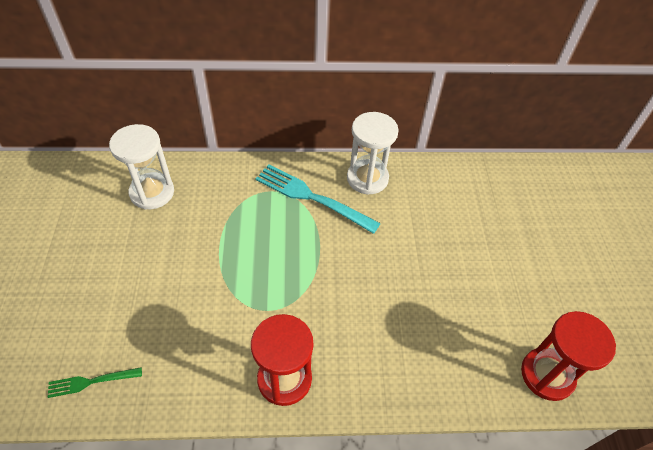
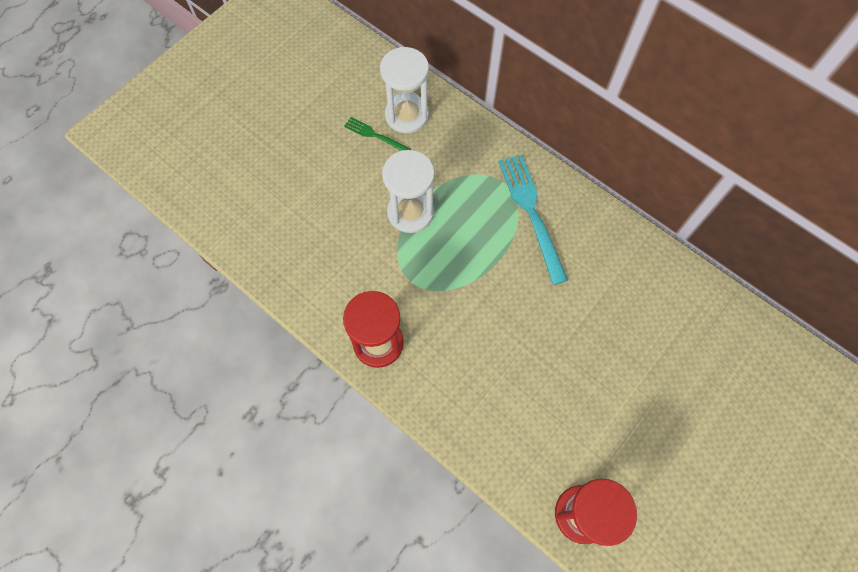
camera: 45 degrees right, 15 degrees up
(91, 382) = (255, 239): green fork -> green fork (375, 135)
(367, 178) = (598, 230): white hourglass -> white hourglass (410, 212)

